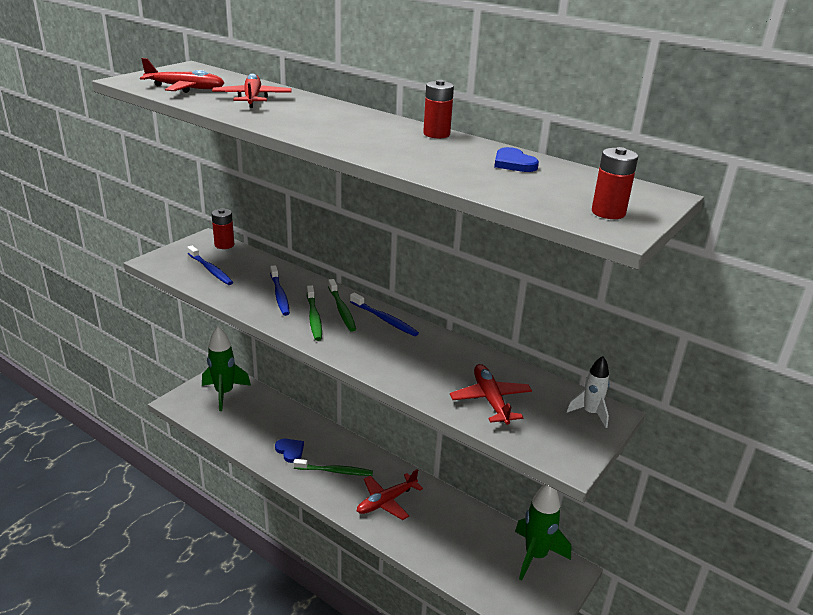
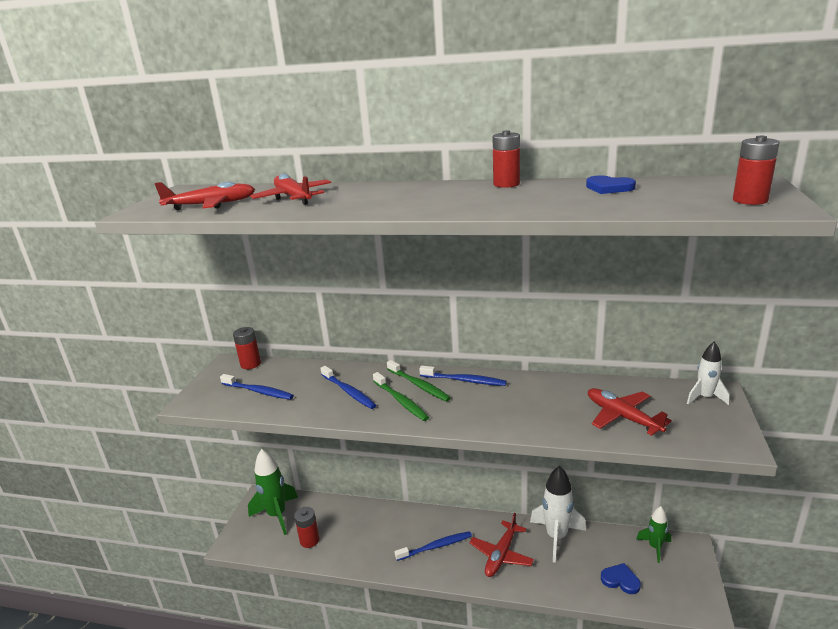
camera: 20 degrees left, 5 degrees down
(236, 423) = (309, 540): none -> red battery
(290, 451) = (380, 545): blue heart -> blue heart (620, 580)
(335, 471) = (436, 546): green toothbrush -> blue toothbrush
(448, 508) = (556, 537): none -> white rocket
(535, 556) = (655, 547): green rocket -> green rocket, size x0.58

